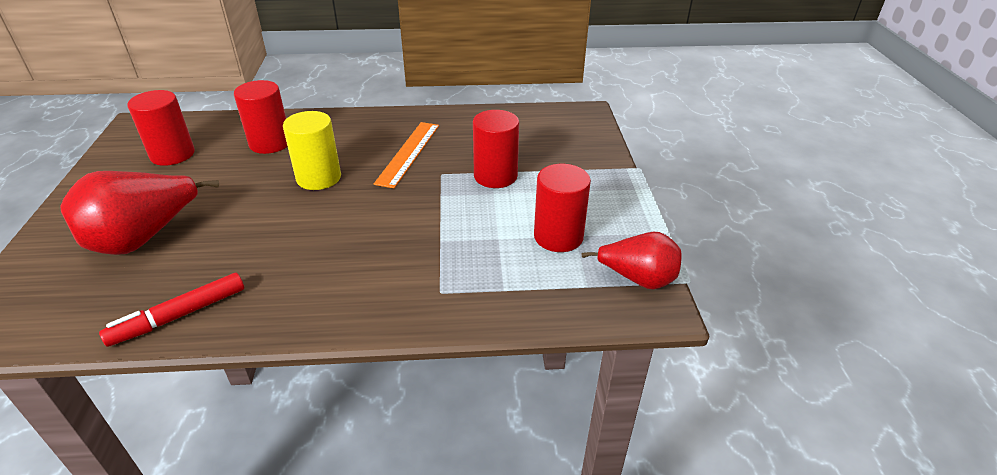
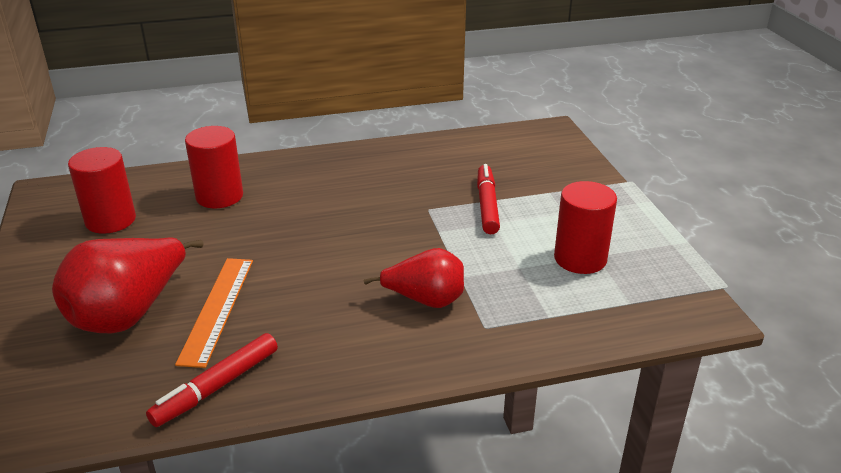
camera: 10 degrees left, 5 degrees down
(319, 178) = (295, 227): yellow cylinder -> none
(409, 153) = (382, 191): orange ruler -> orange ruler (217, 309)
(495, 176) = (487, 205): red cylinder -> red marker
(638, 279) = (676, 290): red pear -> red pear (425, 300)

